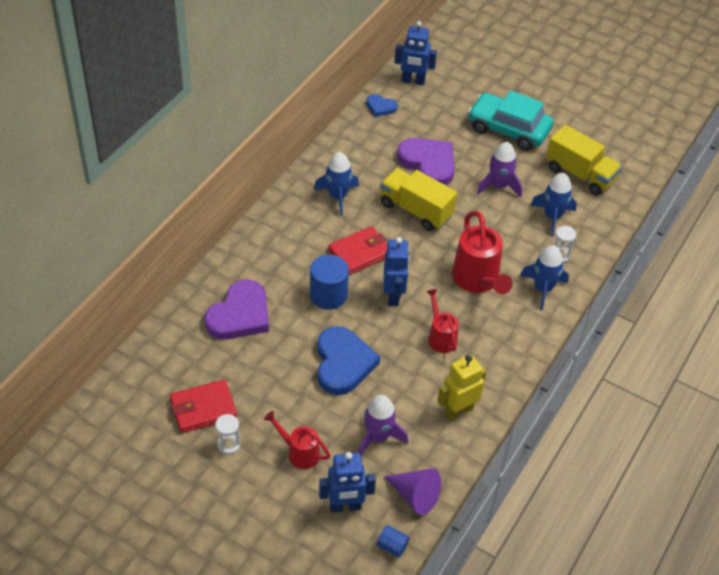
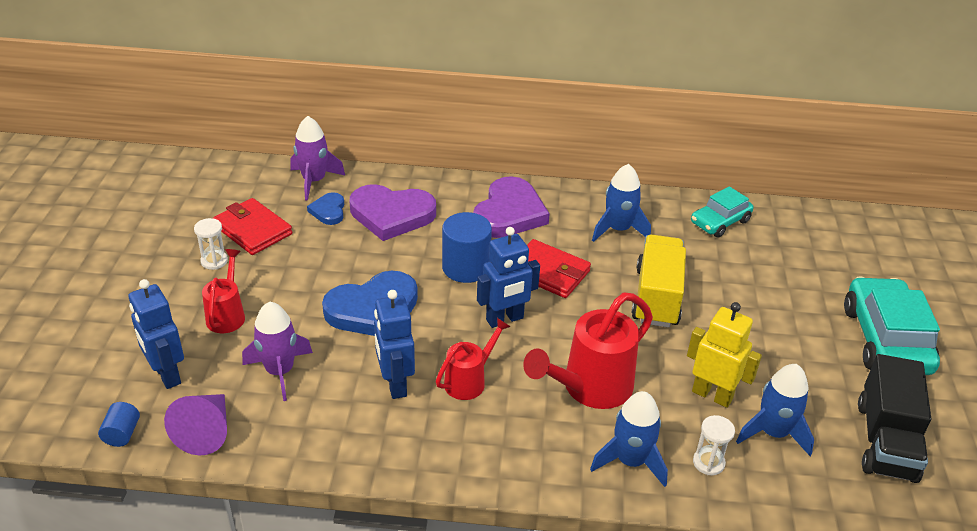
camera: 65 degrees right, 10 degrees down
(362, 142) = (720, 222): none -> turquoise car
(380, 107) = (792, 219): blue heart -> blue heart (328, 211)
(413, 81) = (865, 231): blue robot -> blue robot (395, 384)
(428, 163) = (744, 284): purple heart -> purple heart (509, 213)
(458, 411) = (360, 433): yellow robot -> yellow robot (712, 395)
(498, 186) = (773, 360): purple rocket -> purple rocket (314, 181)
(580, 174) = (885, 441): yellow truck -> black truck

